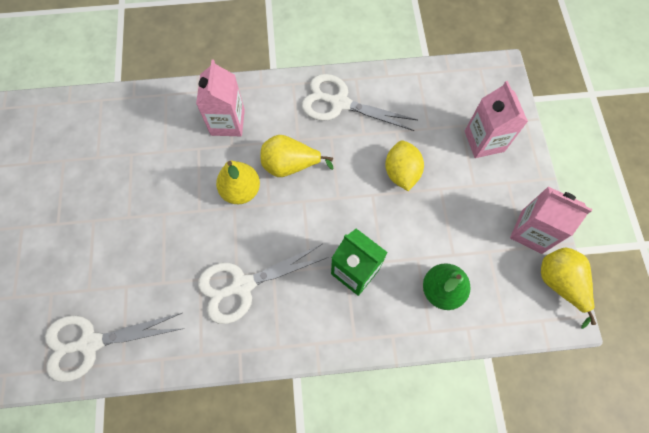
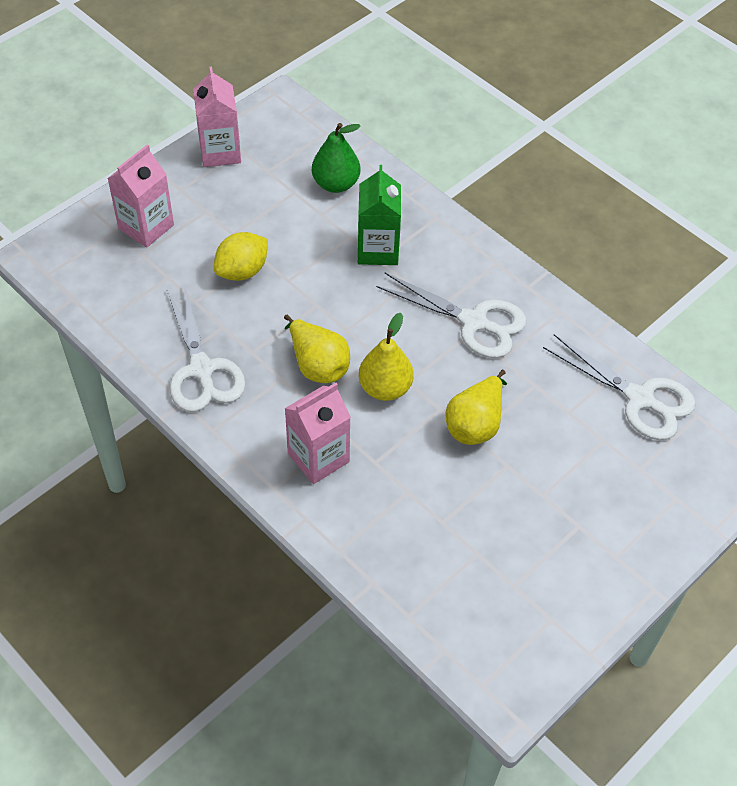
camera: 130 degrees left, 15 degrees down
(559, 283) = (254, 115): yellow pear -> yellow pear (475, 424)

